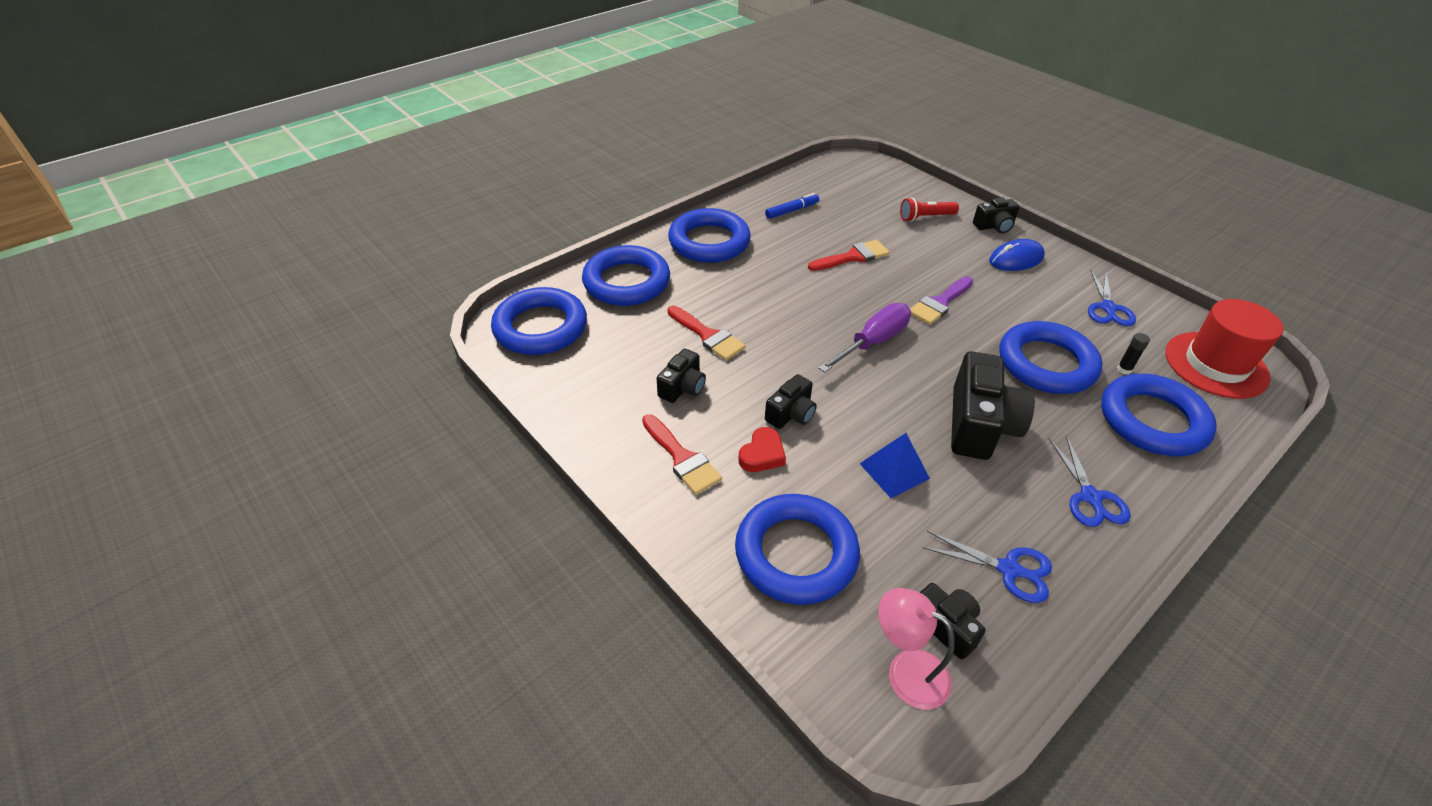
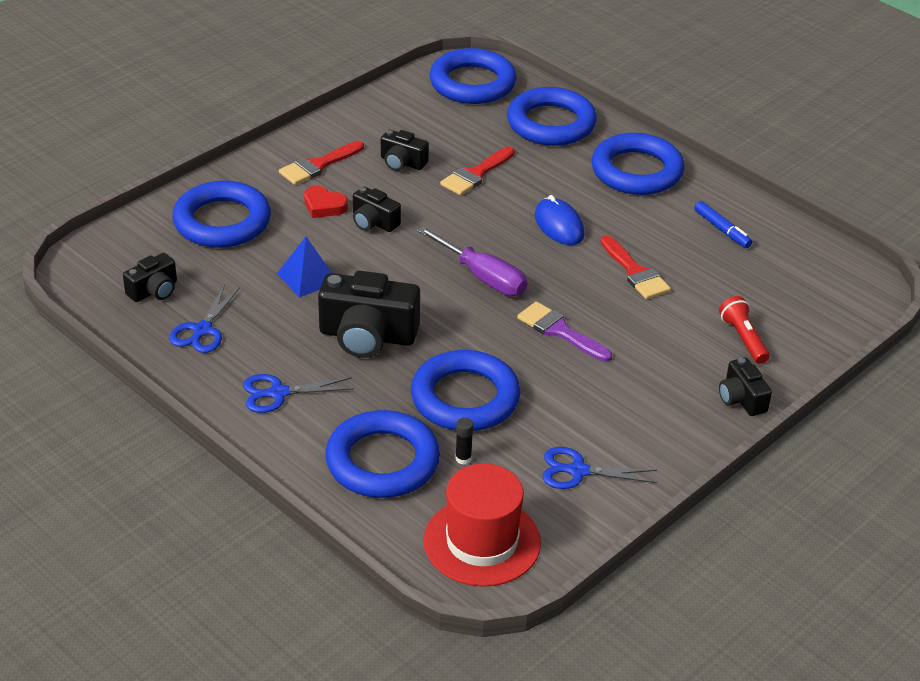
camera: 85 degrees right, 5 degrees down
(906, 671) = (120, 268): pink lamp -> none
(1016, 259) = (666, 407): blue mouse -> blue mouse (559, 225)

